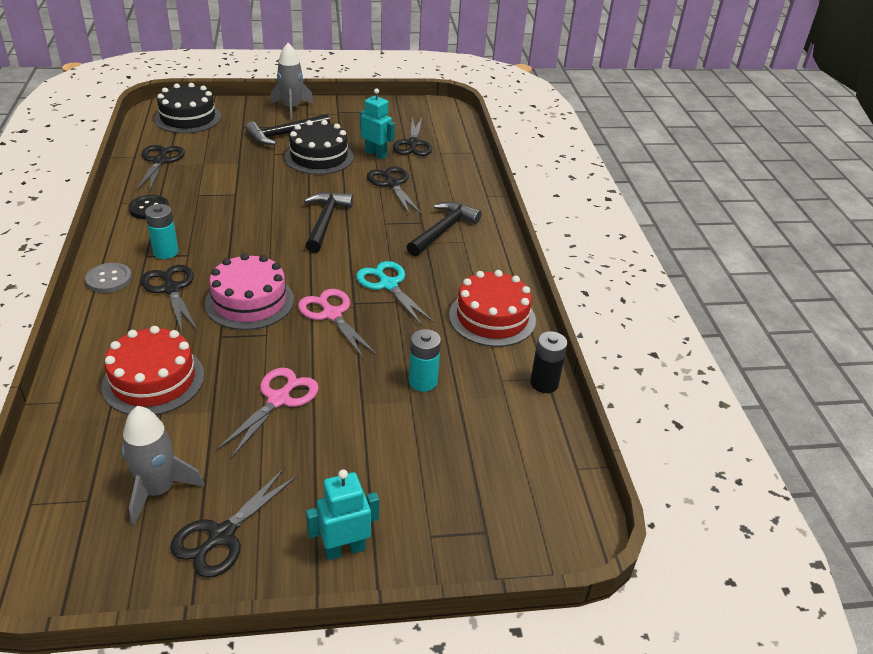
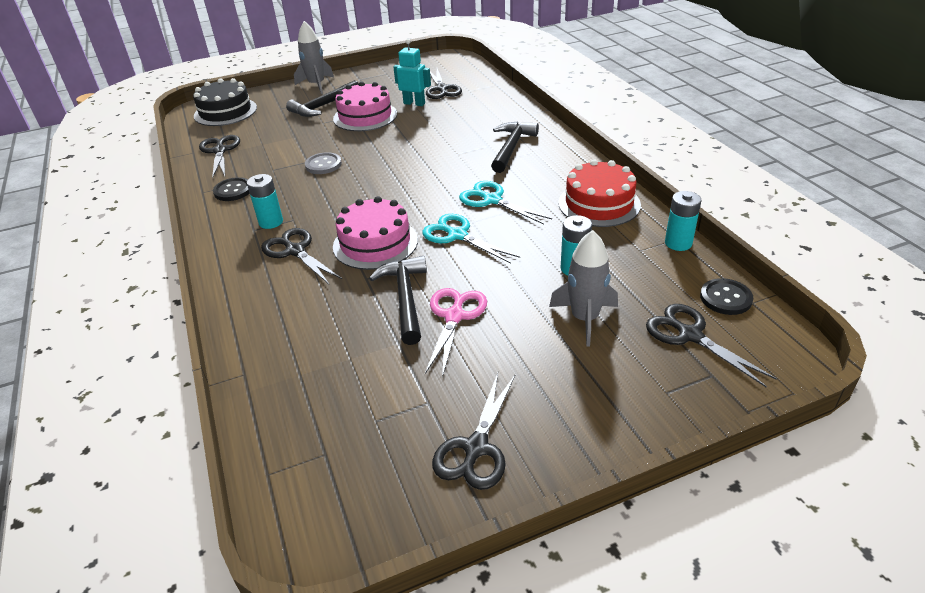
camera: 10 degrees left, 0 degrees up
(109, 279) = (229, 257): grey button -> grey button (323, 165)
(153, 380) = (325, 331): red cake -> none
(158, 490) = (389, 425): grey rocket -> grey rocket (584, 319)
(319, 157) = (365, 116): black cake -> pink cake
(325, 221) = (403, 164): black hammer -> black hammer (405, 298)
(332, 314) = (457, 235): pink scissors -> turquoise scissors
(344, 549) = (598, 426): turquoise robot -> none
(392, 184) = (443, 123): black scissors -> black scissors (690, 335)
(544, 383) = (678, 243): black battery -> turquoise battery
(552, 456) = (725, 298): none -> black button

